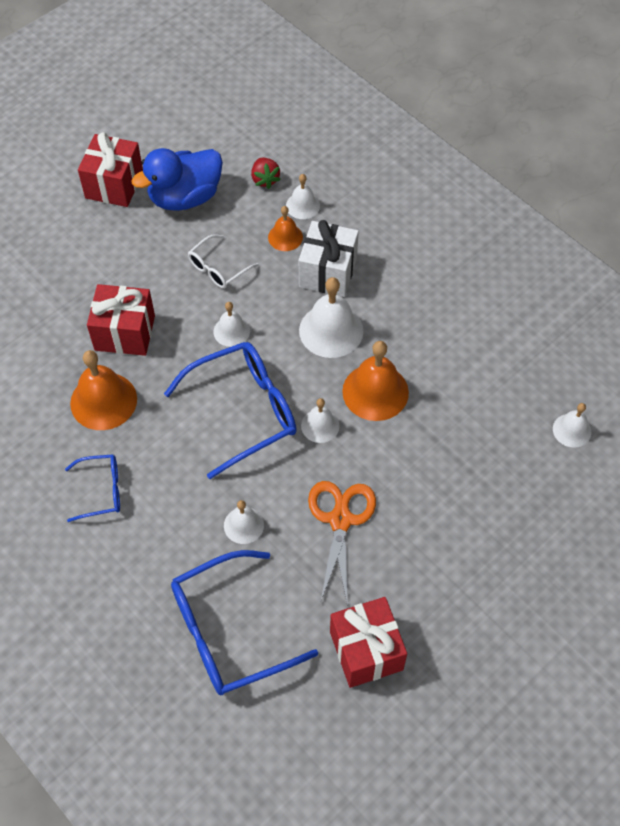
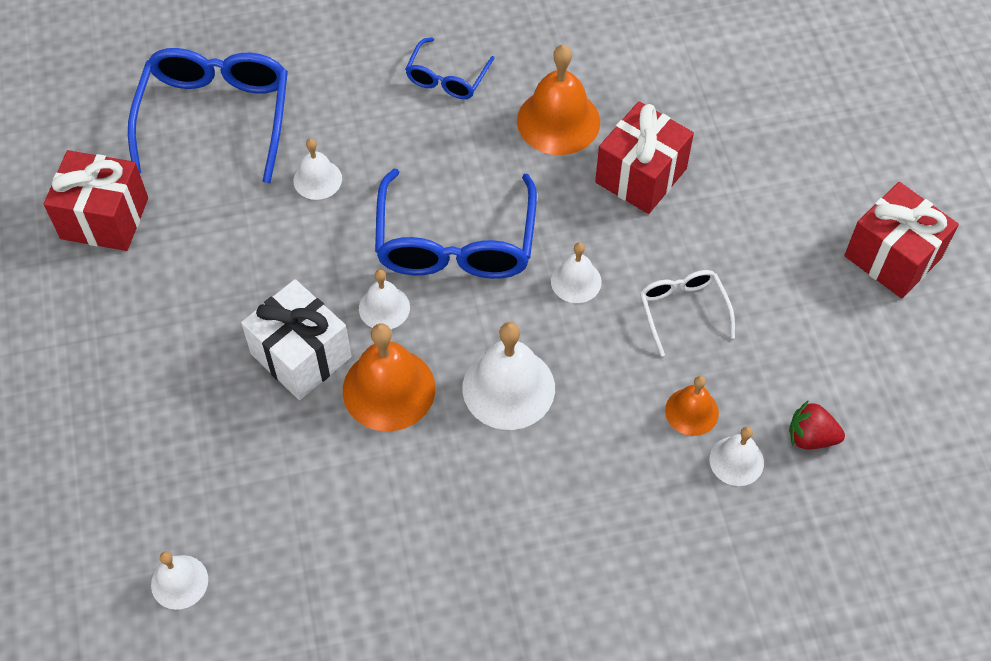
camera: 120 degrees right, 0 degrees up
(185, 197) = (827, 326): blue duck -> none
(328, 272) = (602, 432): white gift -> white gift (301, 355)
(340, 520) = (256, 268): orange scissors -> none

